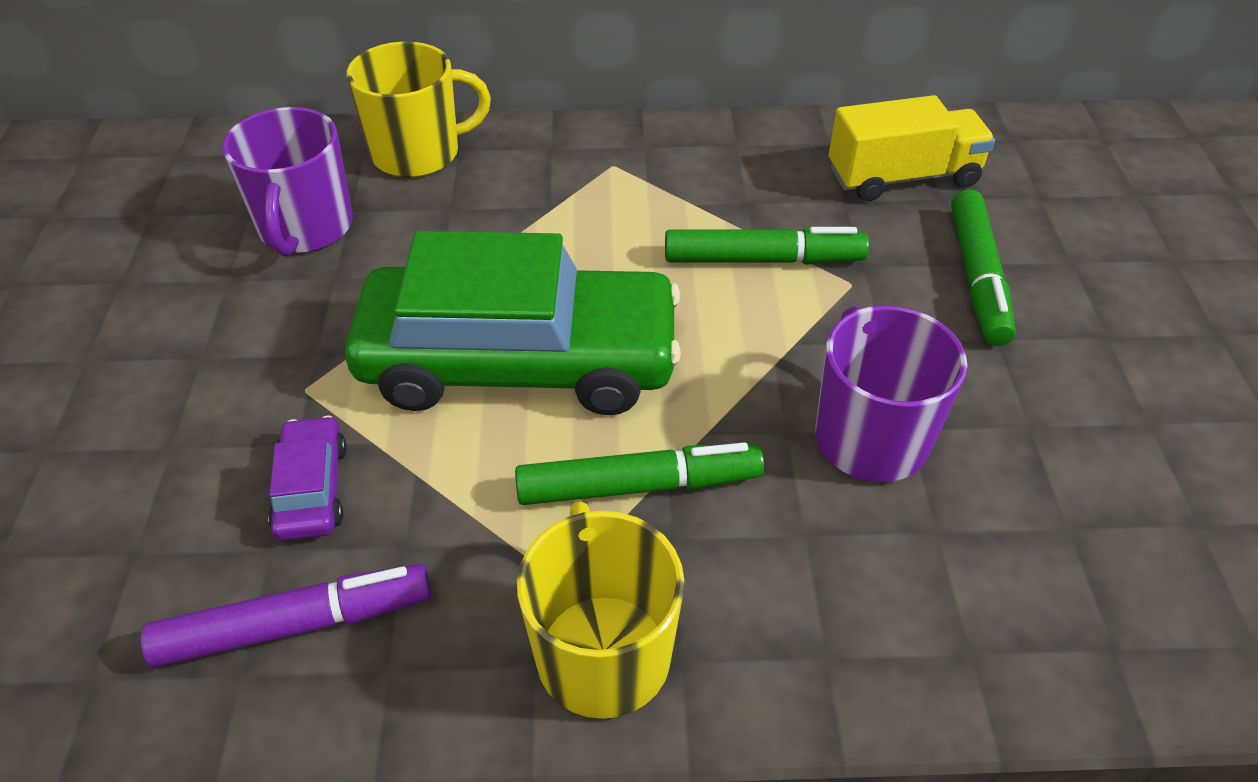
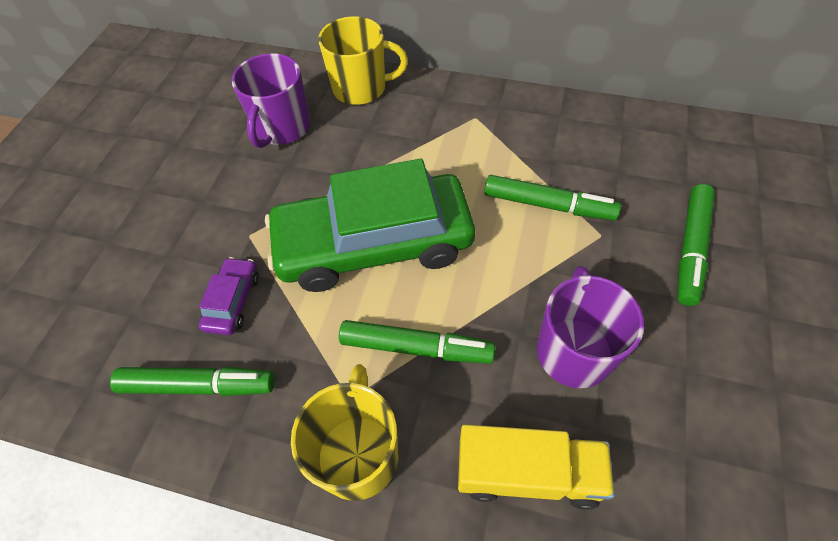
camera: 20 degrees right, 10 degrees up
(296, 625) = (198, 386): purple marker -> green marker
(519, 360) = (374, 244): green car -> green car turned 150 degrees clockwise
(902, 177) = (665, 162): yellow truck -> yellow truck (527, 473)

